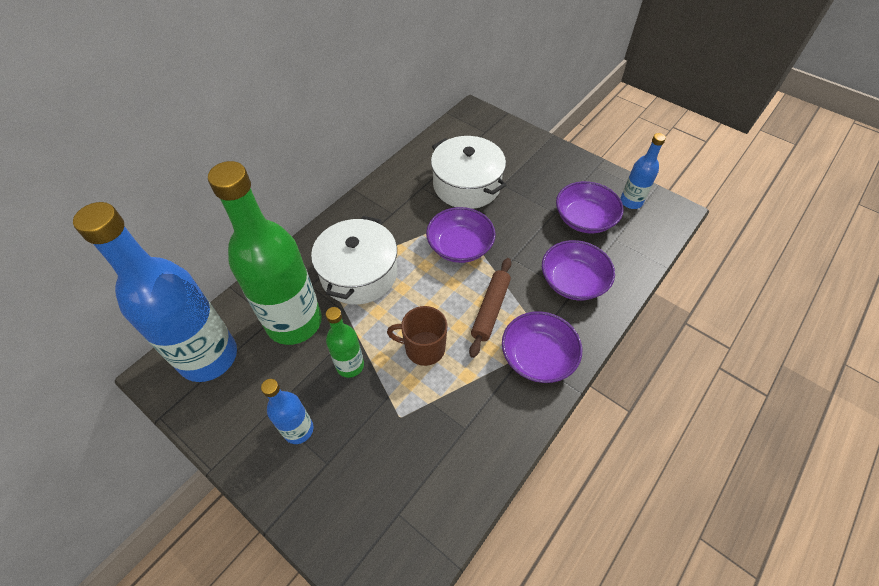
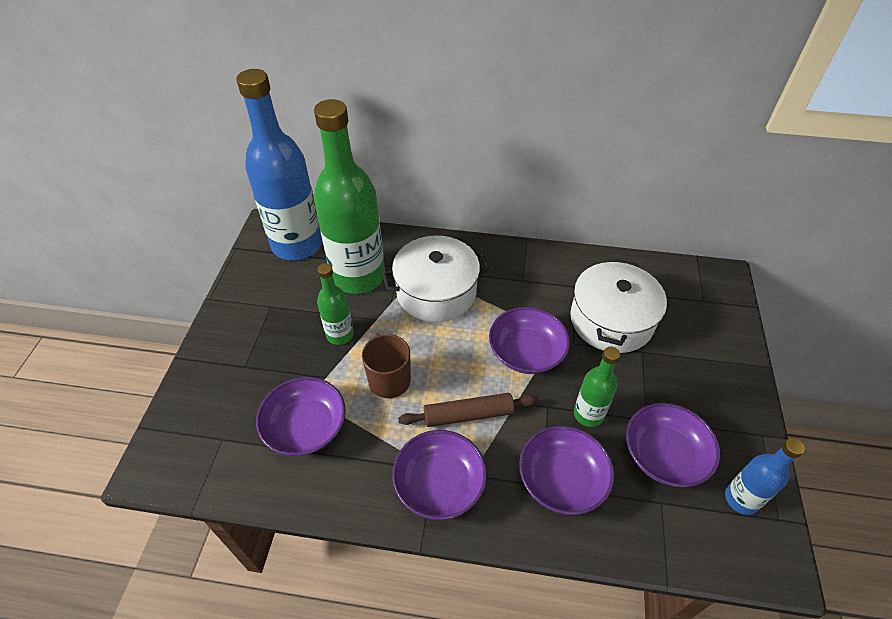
camera: 60 degrees right, 5 degrees down
(298, 430) = (264, 332): blue bottle -> none
(430, 433) = (306, 427): none -> purple bowl
(533, 240) = (588, 414): none -> green bottle

